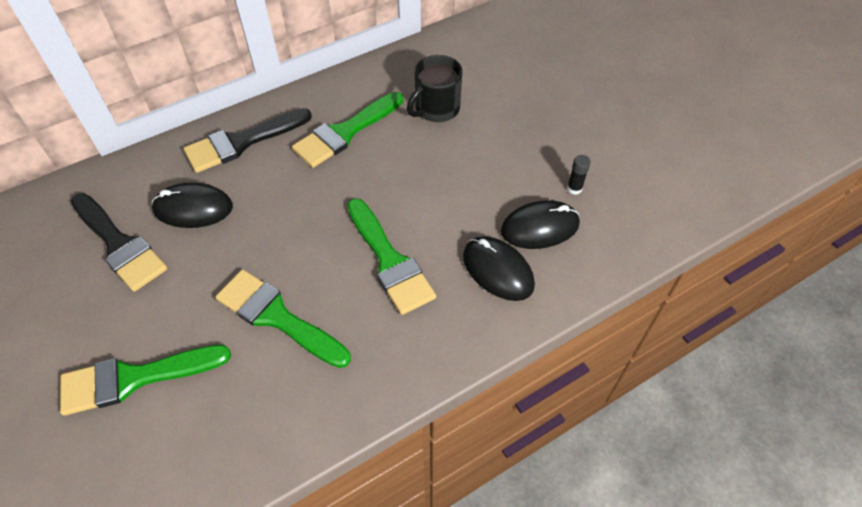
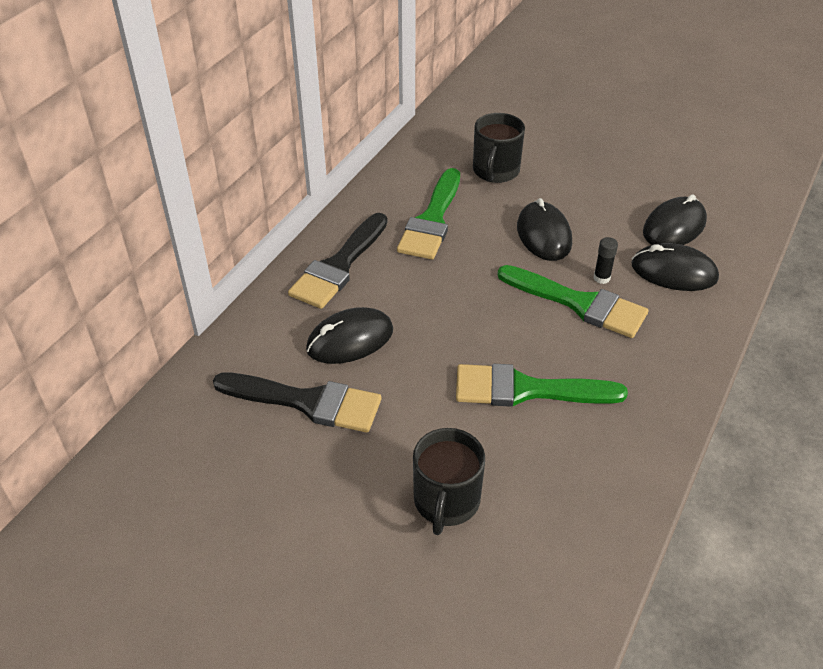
camera: 30 degrees left, 10 degrees down
(134, 378) = (446, 501): green brush -> black mug
(420, 185) = (543, 235): none -> black mouse
(574, 188) = (671, 188): black glue stick -> black glue stick (601, 278)

